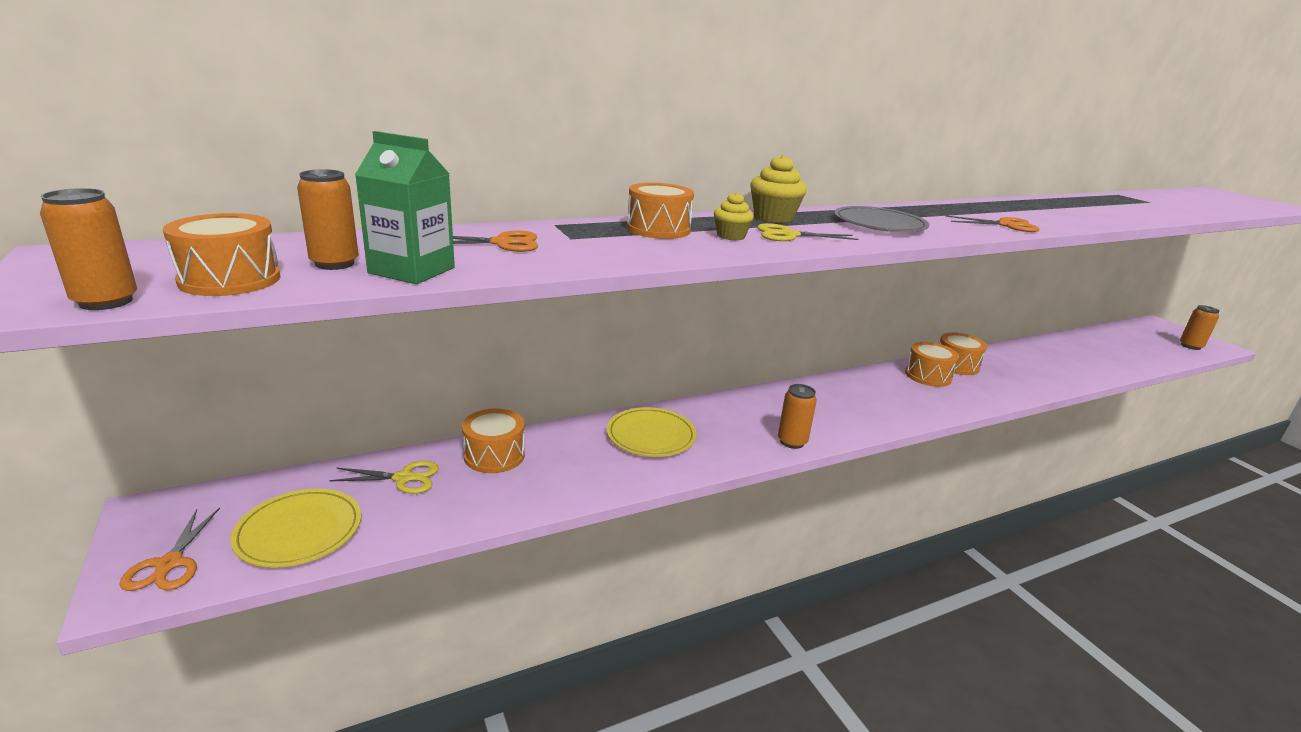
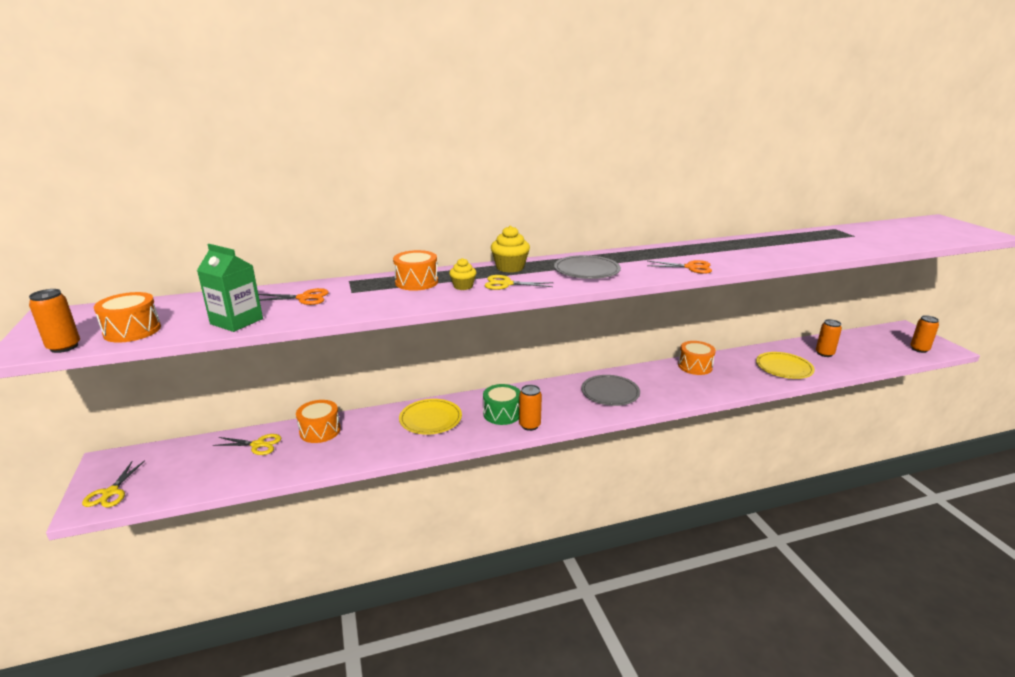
camera: 10 degrees right, 0 degrees up
(169, 564) = (110, 493): orange scissors -> yellow scissors
(299, 531) = (186, 476): yellow plate -> yellow plate (784, 368)
(334, 264) = (195, 317): orange can -> orange can (824, 353)
(746, 427) = (502, 414): none -> green drum
(872, 398) = (610, 393): none -> grey plate
(928, 376) = (665, 375): orange drum -> none

